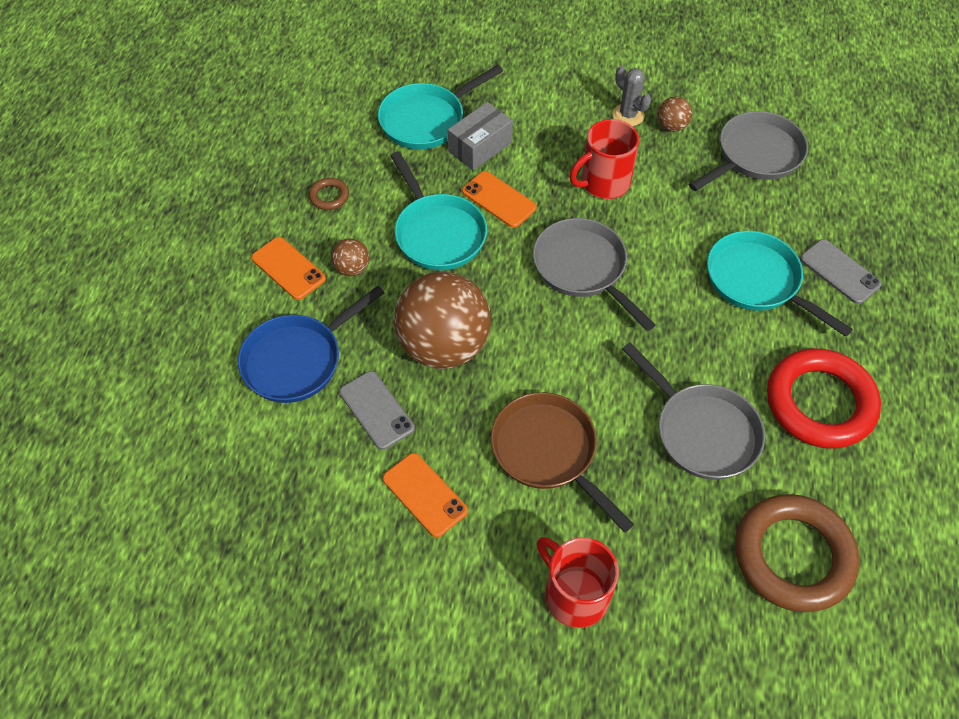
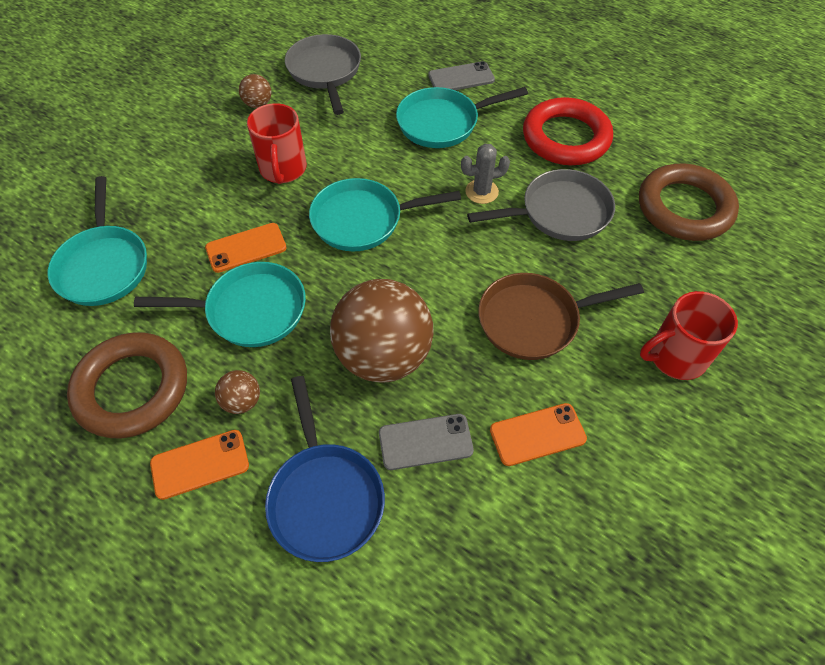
camera: 65 degrees left, 0 degrees up
(329, 196) = (132, 389): brown ring -> brown ring, size x2.42
(480, 147) = (173, 237): grey box -> none
(583, 268) = (363, 220): grey pan -> turquoise pan
(628, 115) = (224, 124): grey cactus -> grey cactus (481, 192)

